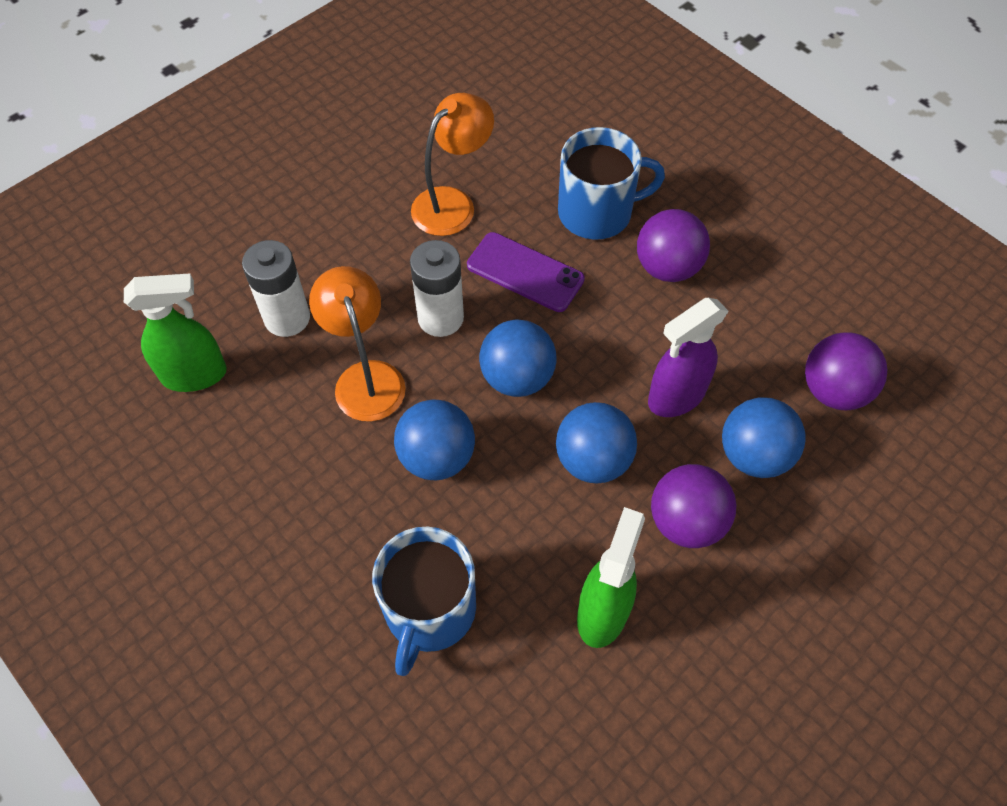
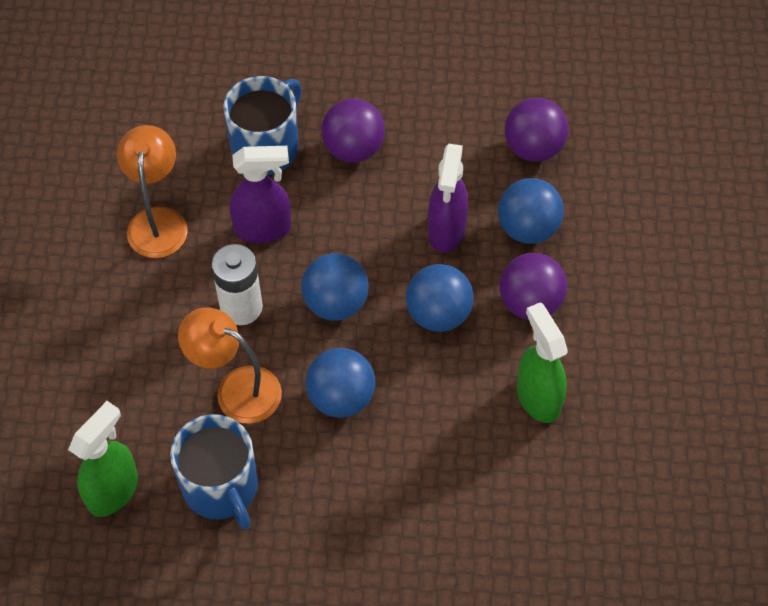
camera: 45 degrees left, 0 degrees up
(287, 318) = (133, 398): white battery -> none
(429, 610) = (439, 490): blue mug -> blue mug (221, 487)
(525, 272) = (263, 229): purple phone -> purple spray bottle

